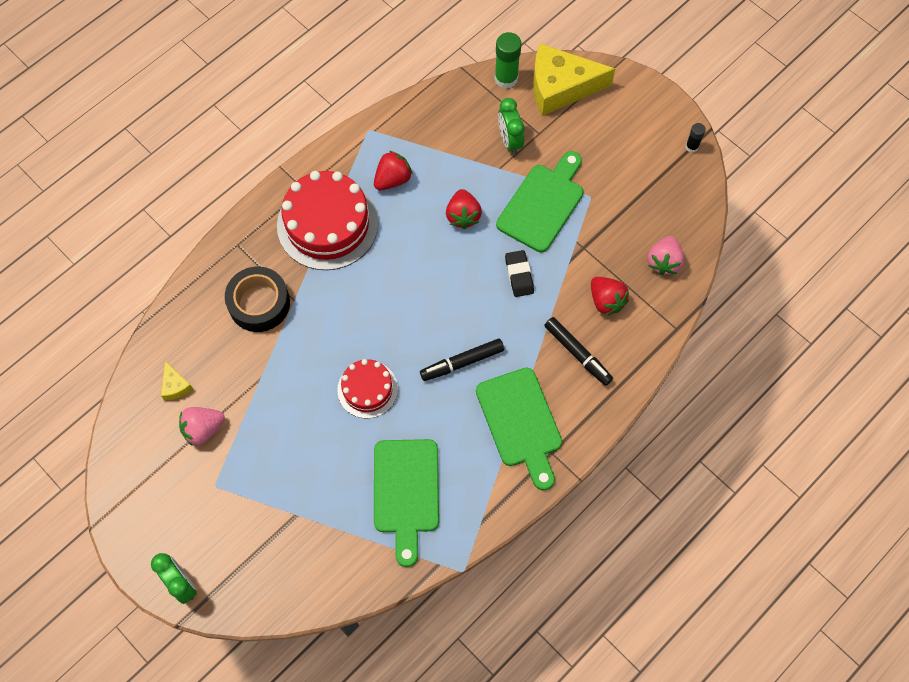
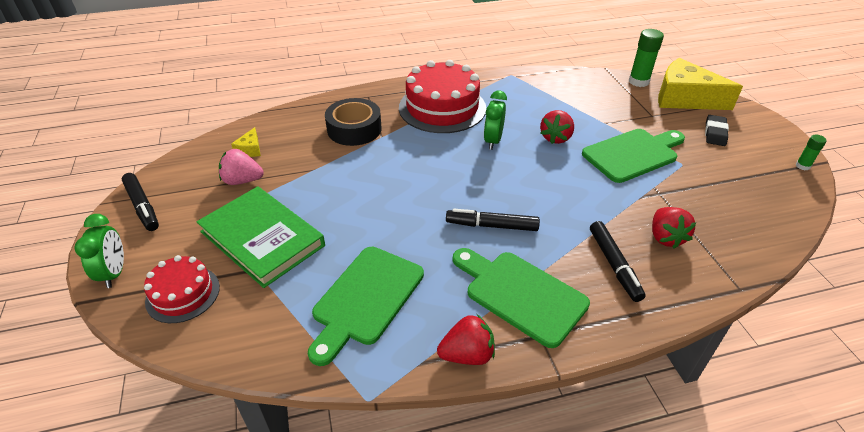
camera: 30 degrees right, 25 degrees down
(136, 508) = (142, 206): none -> black marker
(277, 482) = (262, 239): none -> green book
(367, 389) = (393, 210): red cake -> red cake (183, 294)
(393, 179) = (511, 102): red strawberry -> red strawberry (467, 355)
(509, 141) = (623, 112): green clock -> green clock (493, 141)
(519, 275) = (584, 189): black eraser -> black eraser (715, 133)
(520, 422) = (521, 294): green cutting board -> green cutting board turned 120 degrees clockwise
(663, 262) = (743, 232): pink strawberry -> none
(692, 146) = (802, 166): black glue stick -> green glue stick

